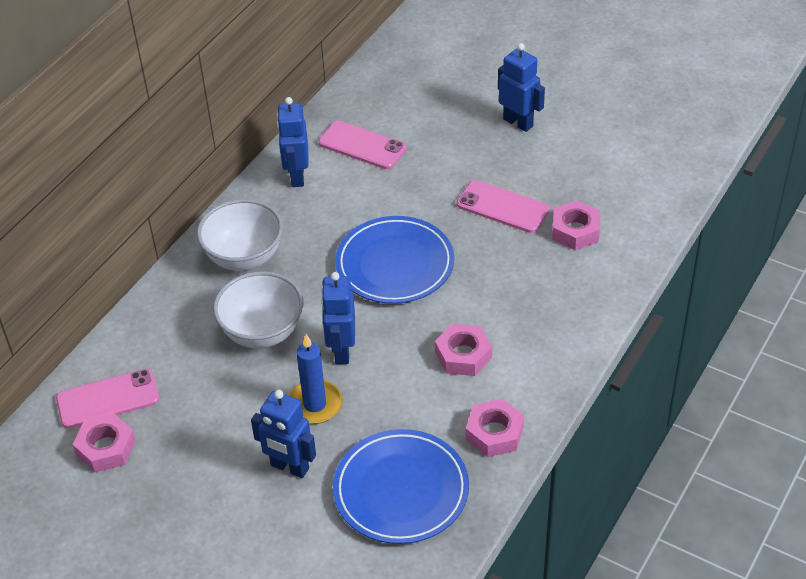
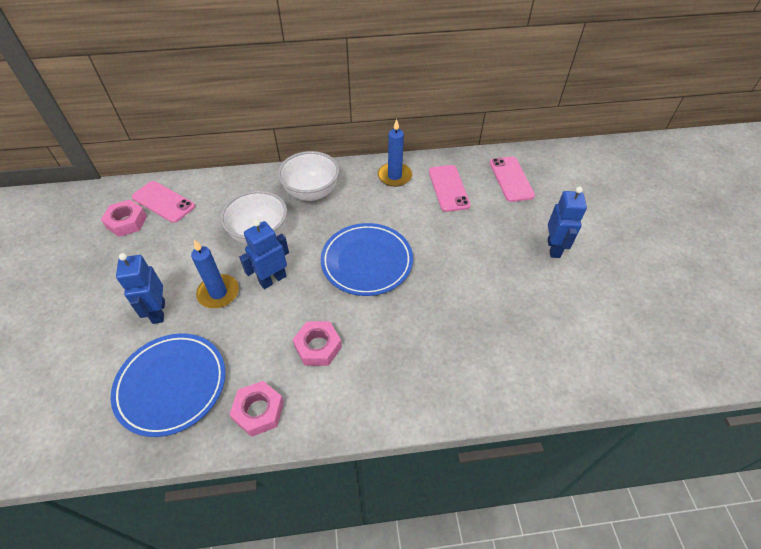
camera: 50 degrees right, 5 degrees up
(297, 176) = (394, 176): blue robot -> blue candle
(502, 207) = (470, 286): pink phone -> pink phone (511, 179)
(575, 230) = (491, 342): pink nut -> none

